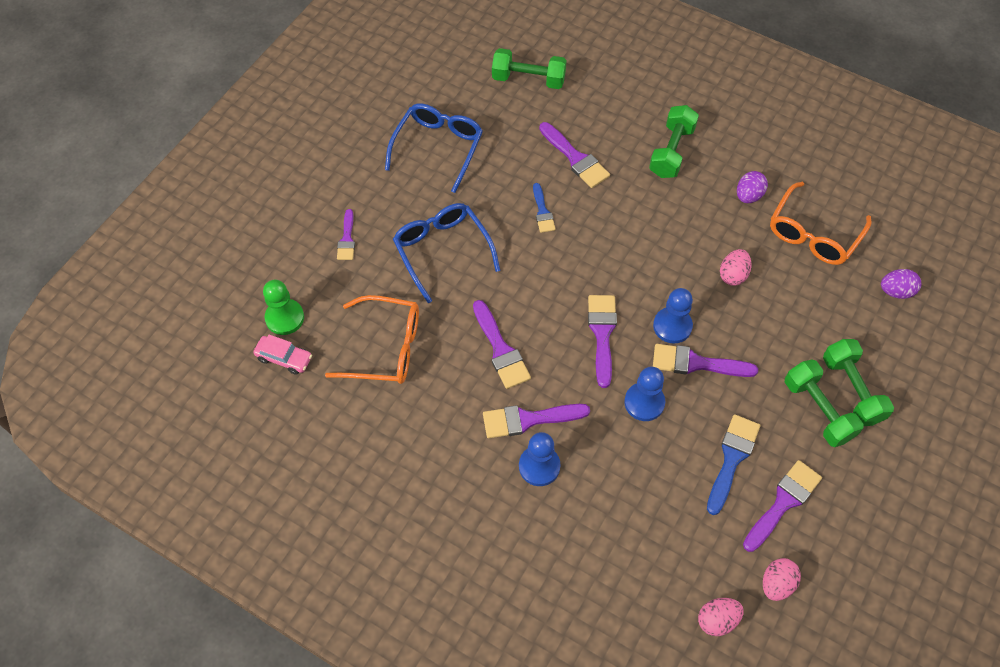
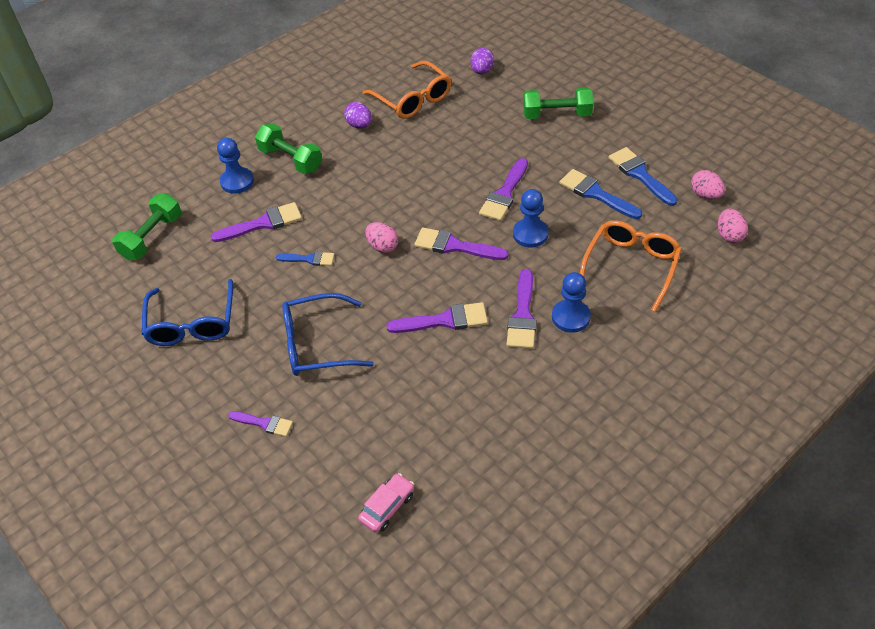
camera: 70 degrees left, 10 degrees down
(285, 318) = (337, 499): green pawn -> none
(386, 348) = (409, 411): orange glasses -> orange glasses (631, 266)
(438, 147) = (192, 324): blue glasses -> blue glasses turned 135 degrees counterclockwise
(672, 326) = (464, 200): blue pawn -> blue pawn (237, 182)
(733, 275) = (431, 152): pink egg -> pink egg (382, 246)
(783, 502) = (640, 174): purple brush -> blue brush
(818, 410) = (568, 136): green dumbbell -> none

